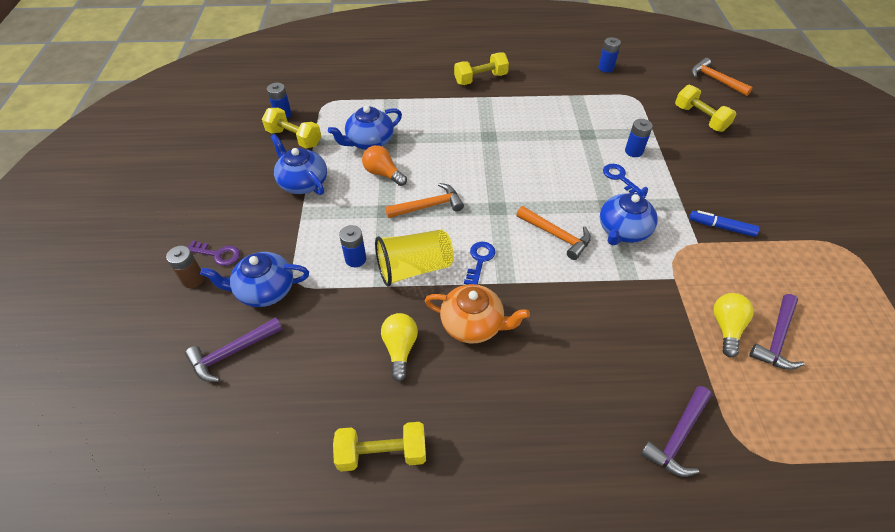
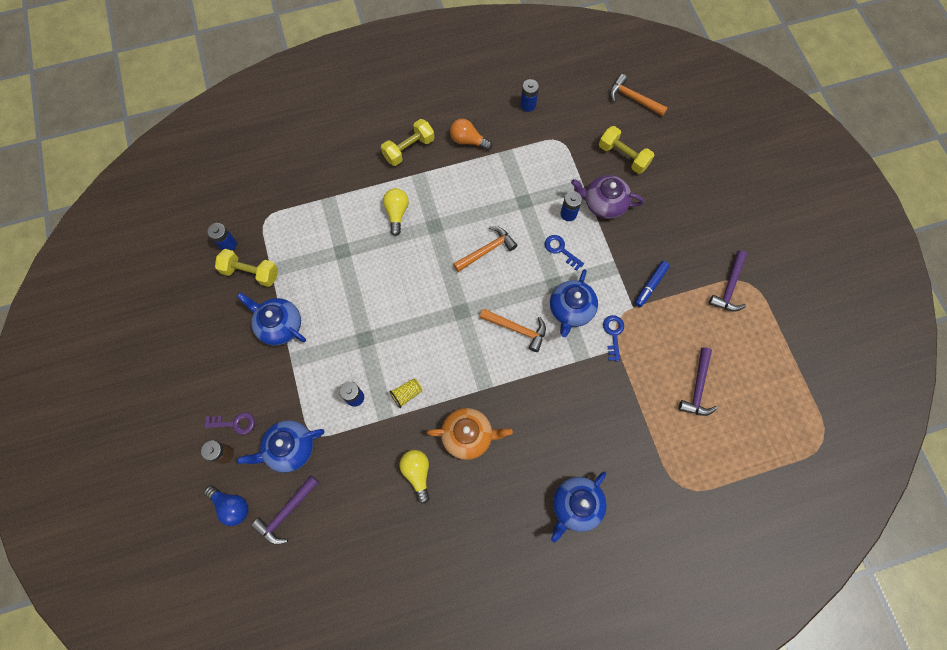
camera: 15 degrees left, 20 degrees up
(175, 331) = (232, 506): none -> blue light bulb
(369, 142) = (324, 260): blue teapot -> blue teapot (575, 506)
(382, 453) = (429, 562): yellow dumbbell -> none
(383, 174) = (349, 296): orange light bulb -> orange light bulb (468, 141)
(414, 268) = (407, 394): yellow cup -> yellow cup, size x0.49
(429, 206) = (401, 324): orange hammer -> orange hammer (487, 250)
(479, 260) = (459, 372): blue key -> blue key (613, 334)
(674, 150) = (603, 203): none -> purple teapot
(677, 437) = (633, 491): purple hammer -> purple hammer (729, 287)
(721, 227) = (650, 285): blue marker -> blue marker turned 60 degrees counterclockwise
(726, 328) = (660, 387): yellow light bulb -> yellow light bulb (397, 213)

